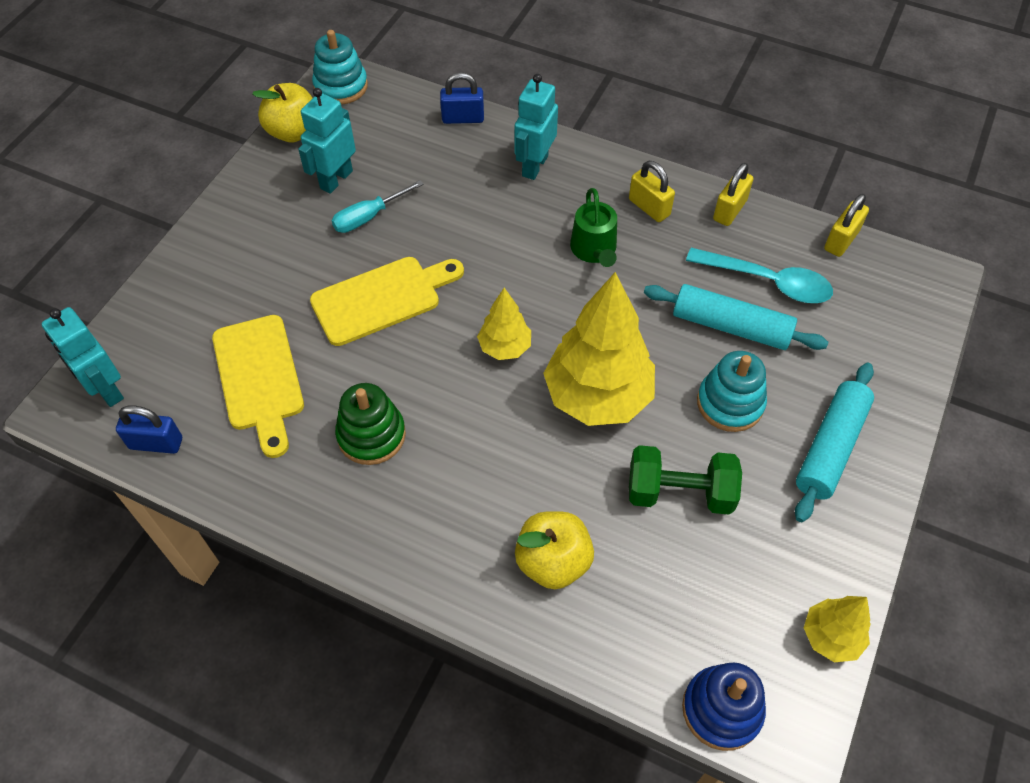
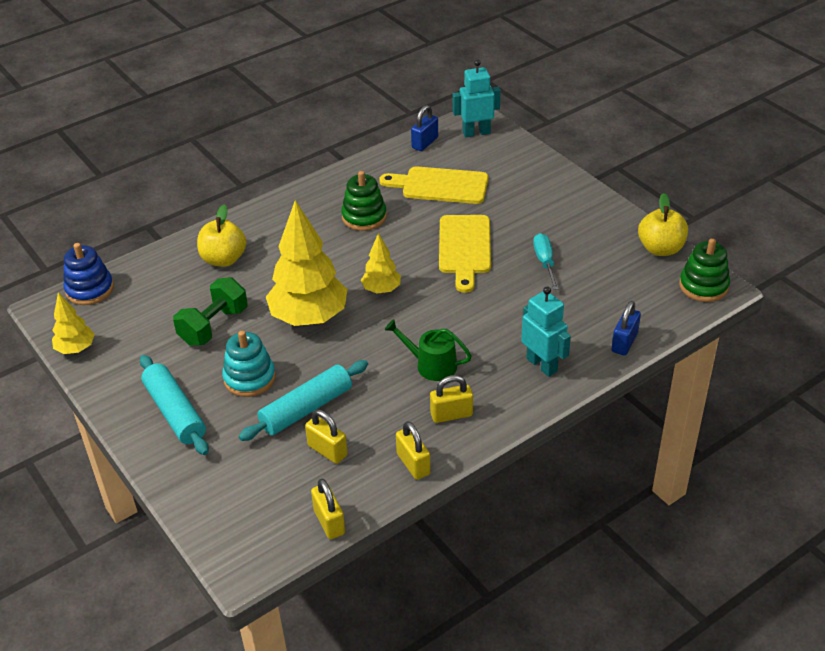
camera: 120 degrees right, 15 degrees down
(336, 179) = (594, 257): turquoise robot -> none
(341, 86) = (703, 286): turquoise stacking toy -> green stacking toy
(767, 281) = (327, 450): turquoise spoon -> yellow padlock

